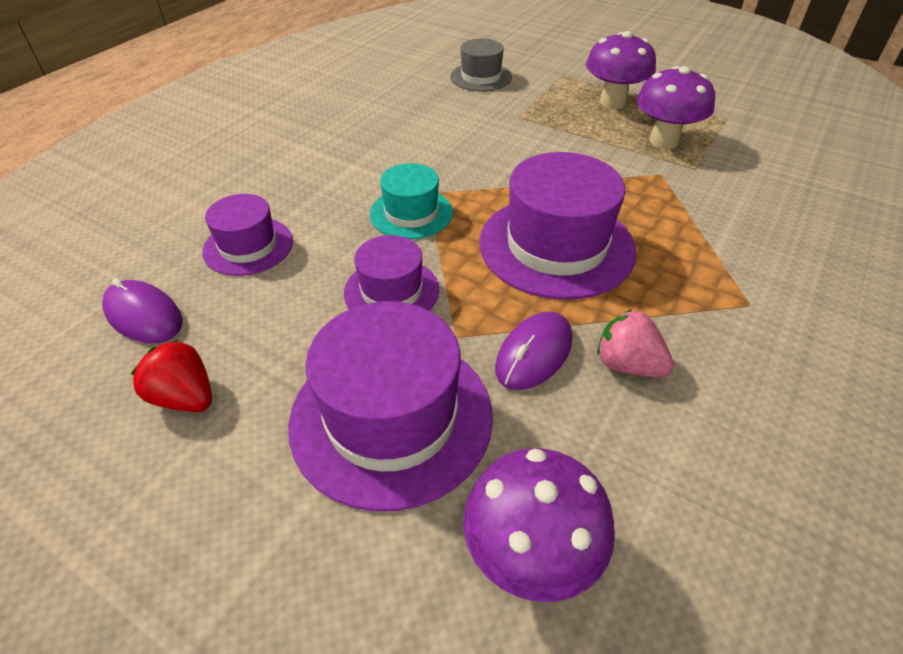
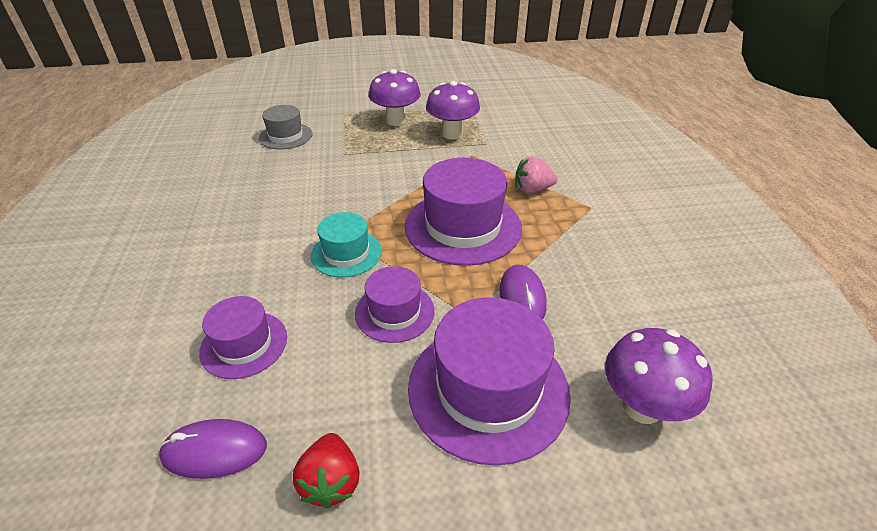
camera: 40 degrees left, 5 degrees down
(185, 397) = (331, 482): red strawberry -> red strawberry turned 90 degrees counterclockwise
(627, 365) = (573, 274): pink strawberry -> pink strawberry (532, 189)

